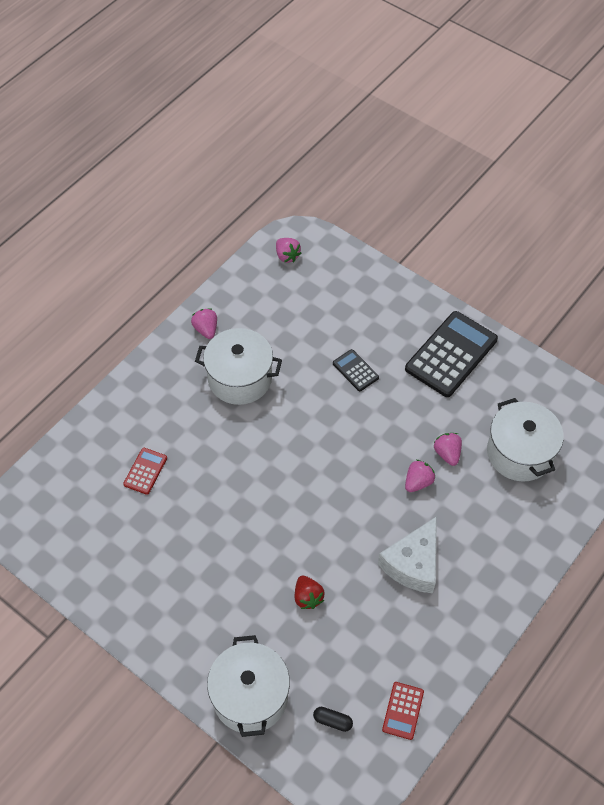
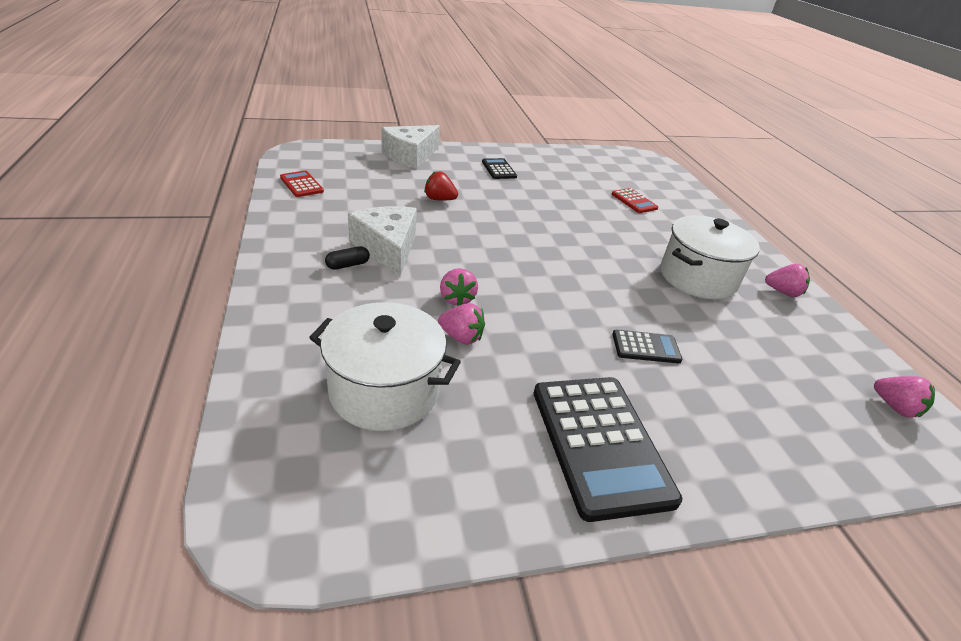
camera: 125 degrees right, 20 degrees down
(194, 605) = (499, 169): none -> black calculator
(250, 696) = (410, 156): white pot -> white cheese
(287, 256) = (895, 407): pink strawberry -> pink strawberry turned 135 degrees counterclockwise
(332, 721) = (346, 165): black capsule -> black capsule (348, 265)

